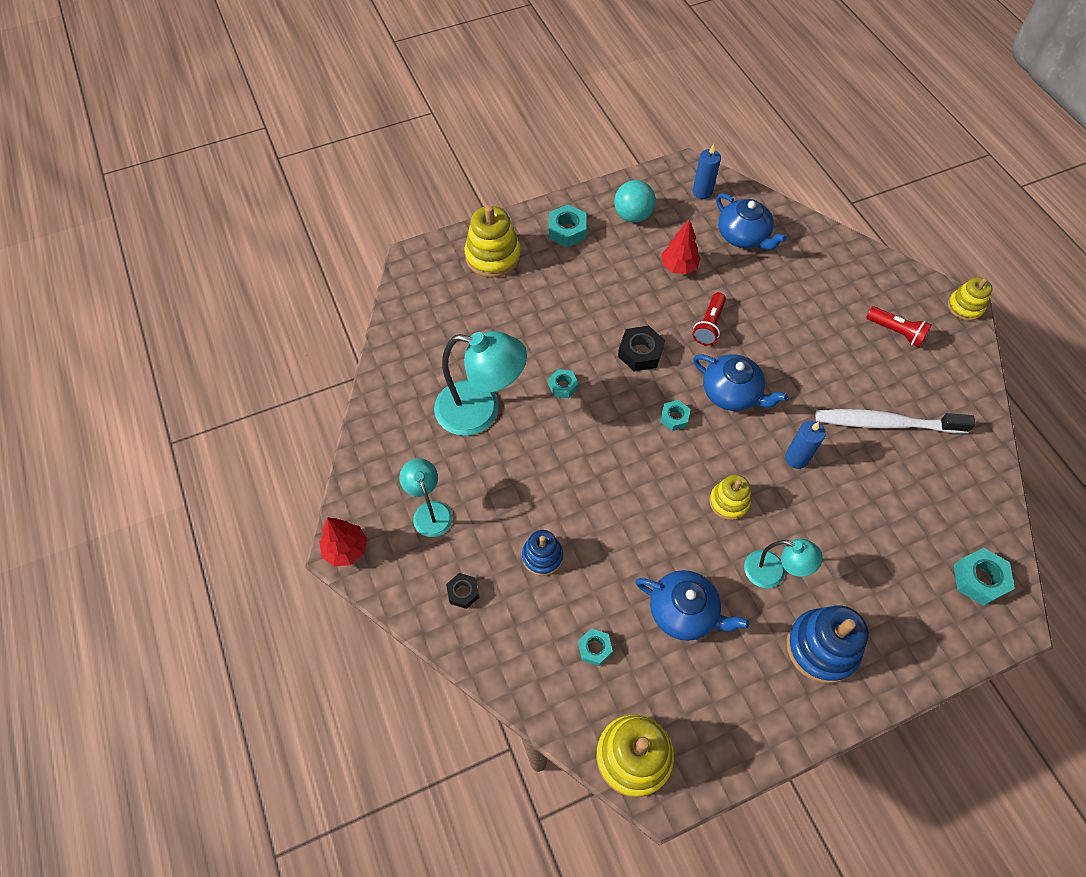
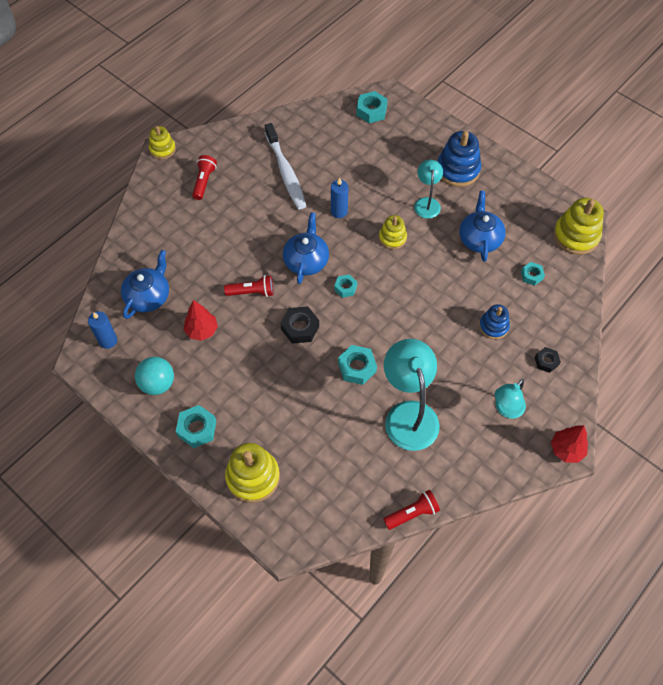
camera: 115 degrees left, 0 degrees up
(376, 366) = (412, 513): none -> red flashlight
(563, 386) = (357, 367): turquoise nut -> turquoise nut, size x1.59

